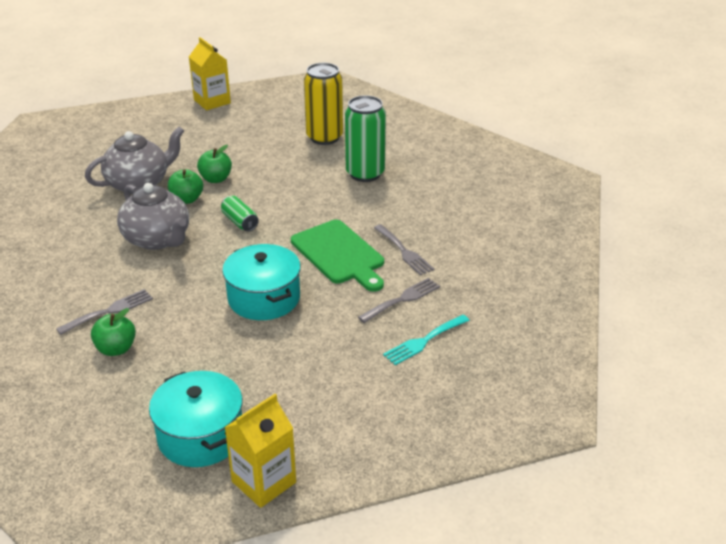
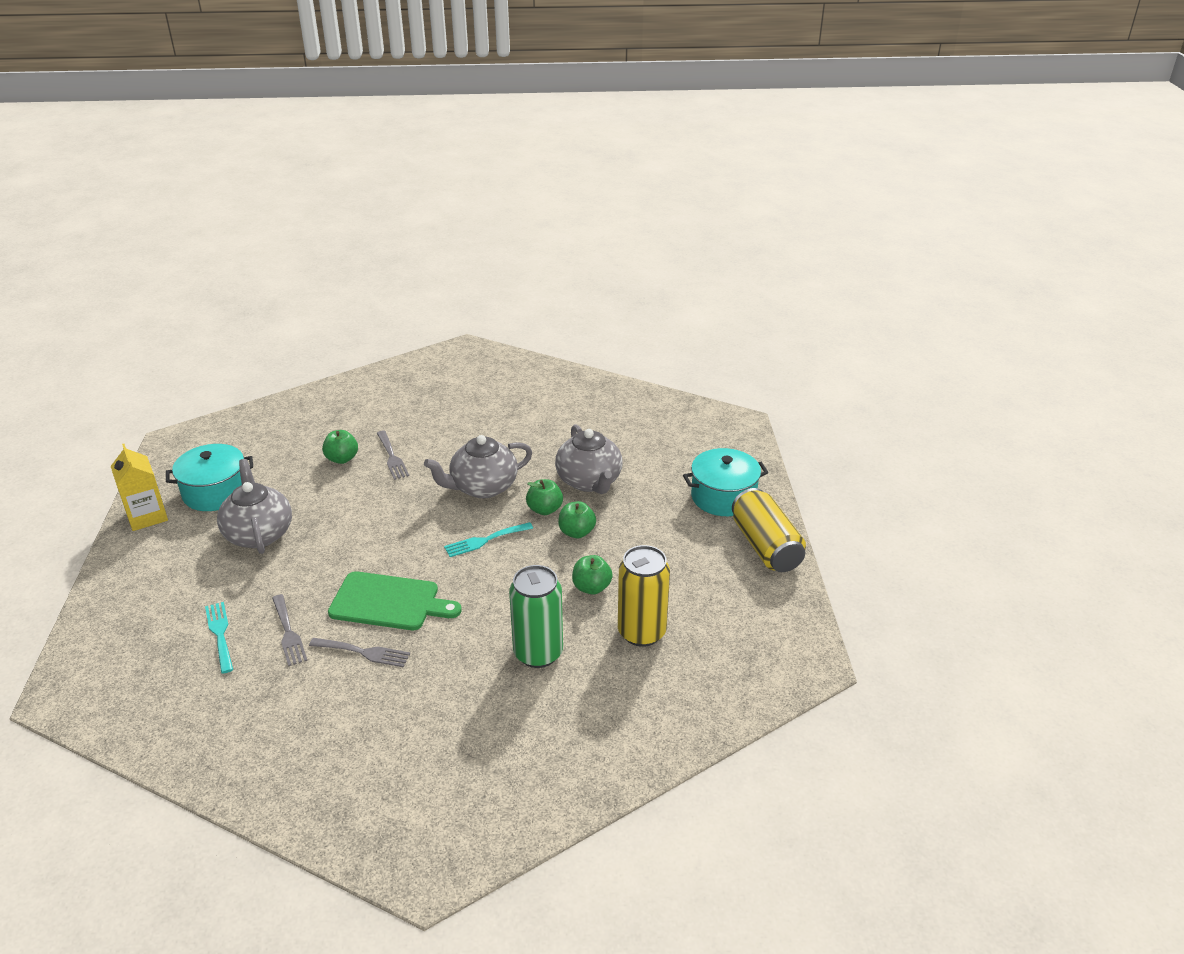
camera: 105 degrees right, 0 degrees up
(212, 101) = (765, 546): yellow carton -> yellow can
(240, 222) = (485, 540): green can -> turquoise fork
(264, 298) = (352, 541): turquoise pot -> turquoise pot (723, 497)
(270, 368) = (259, 534): none -> grey teapot
(284, 163) = (591, 587): none -> green apple
(339, 254) = (389, 602): green cutting board -> green cutting board turned 150 degrees counterclockwise
(404, 252) = (364, 652): grey fork -> grey fork turned 150 degrees counterclockwise

